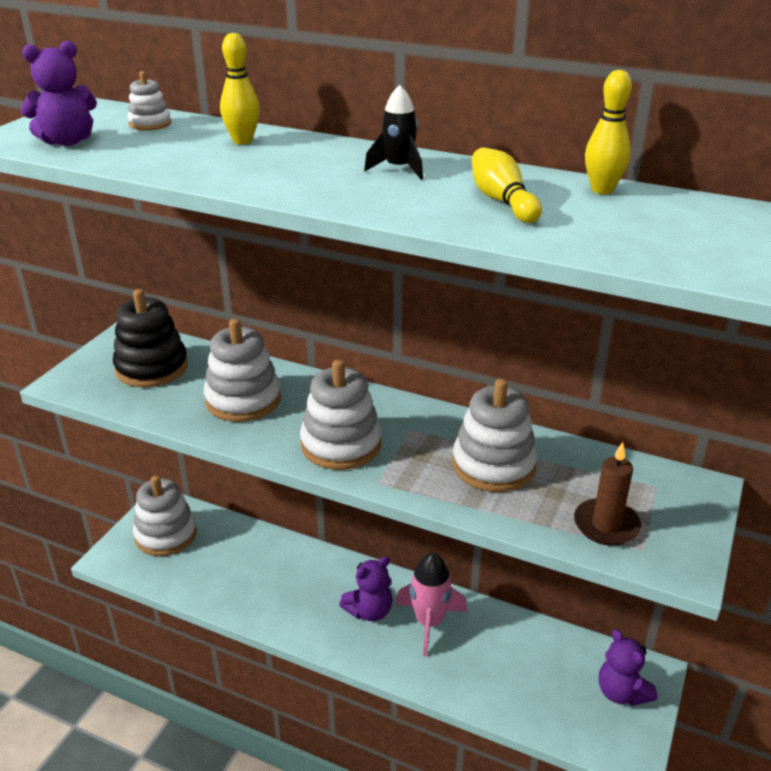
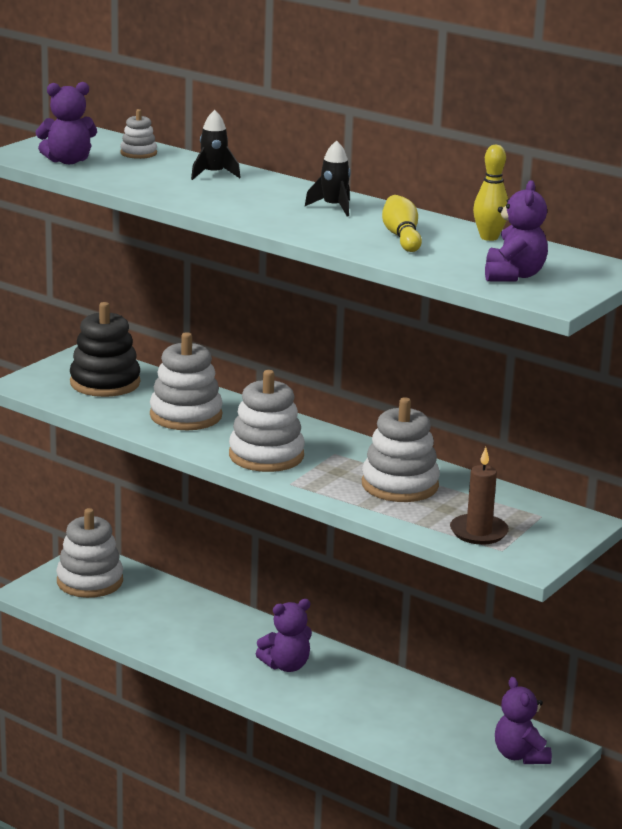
camera: 10 degrees right, 10 degrees down
(242, 141) = (213, 174): yellow bowling pin -> black rocket
(429, 622) = (345, 682): pink rocket -> none
(678, 244) = (513, 275): none -> purple teddy bear

